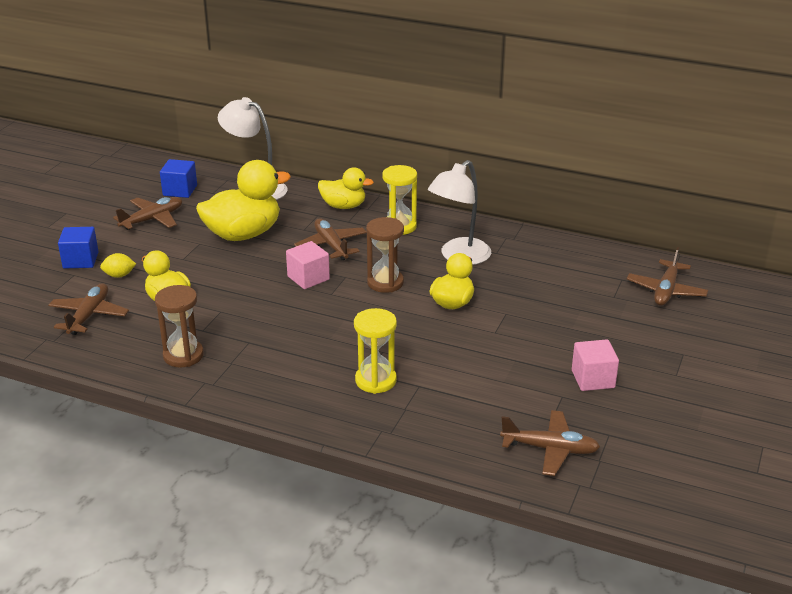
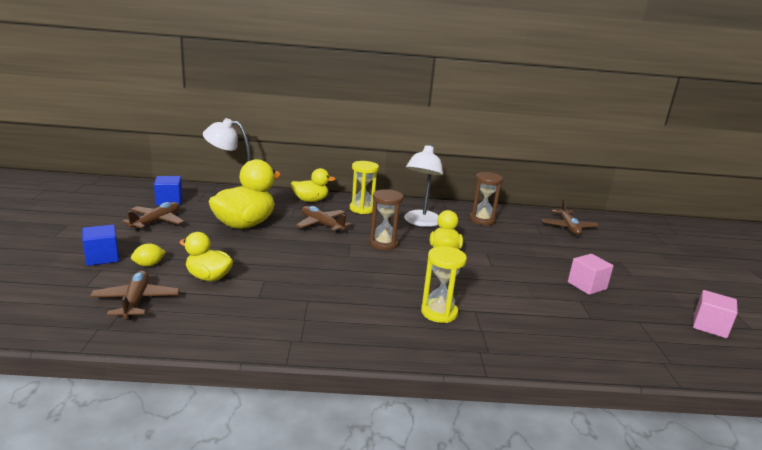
camera: 25 degrees left, 10 degrees down
(183, 355) = (254, 320): brown hourglass -> brown hourglass (482, 220)
(308, 278) = (321, 247): pink cube -> pink cube (709, 326)
(550, 449) = (615, 340): brown plane -> none

